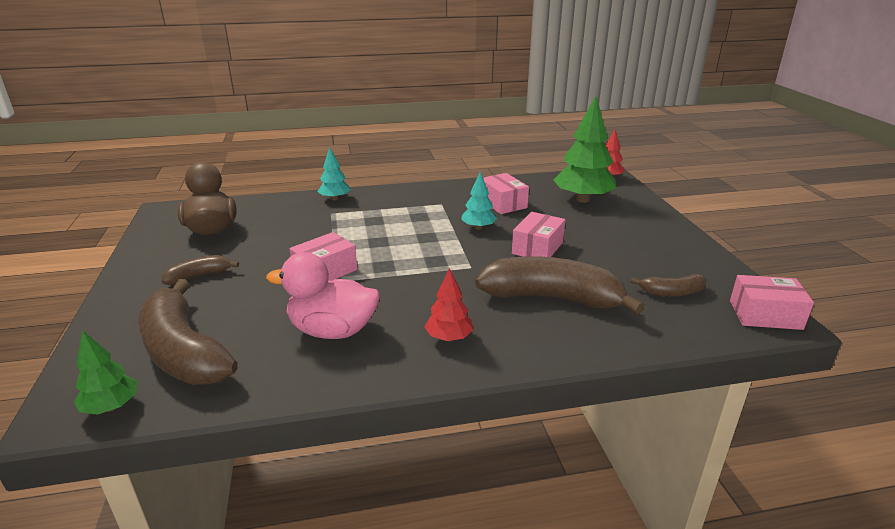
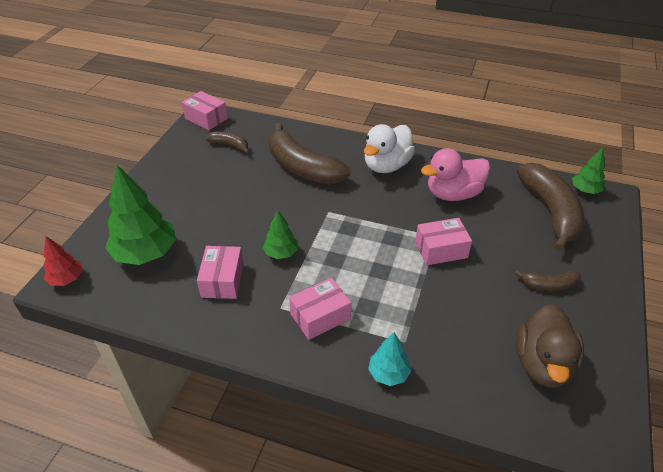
camera: 150 degrees left, 15 degrees up
(332, 331) = (453, 194): pink duck -> pink duck turned 120 degrees clockwise
(449, 337) = (387, 165): red tree -> white duck
(478, 227) = (281, 253): turquoise tree -> green tree
(537, 248) = (261, 210): pink box -> pink box (320, 316)

